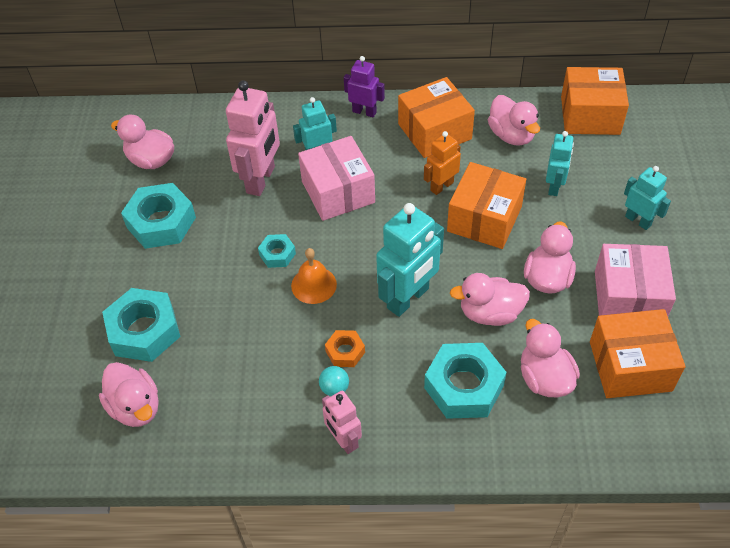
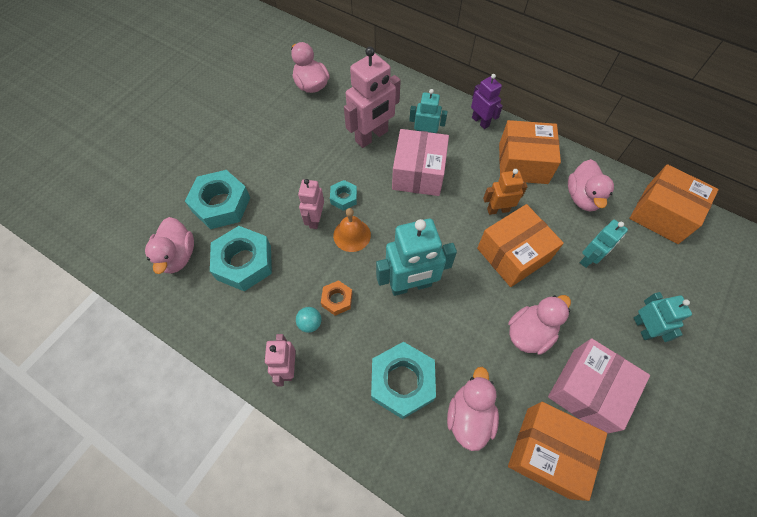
camera: 30 degrees right, 10 degrees up
(161, 222) = (286, 133): turquoise nut -> turquoise nut (244, 262)
(263, 290) = (315, 219): none -> pink robot
(490, 313) = (464, 334): pink duck -> none

